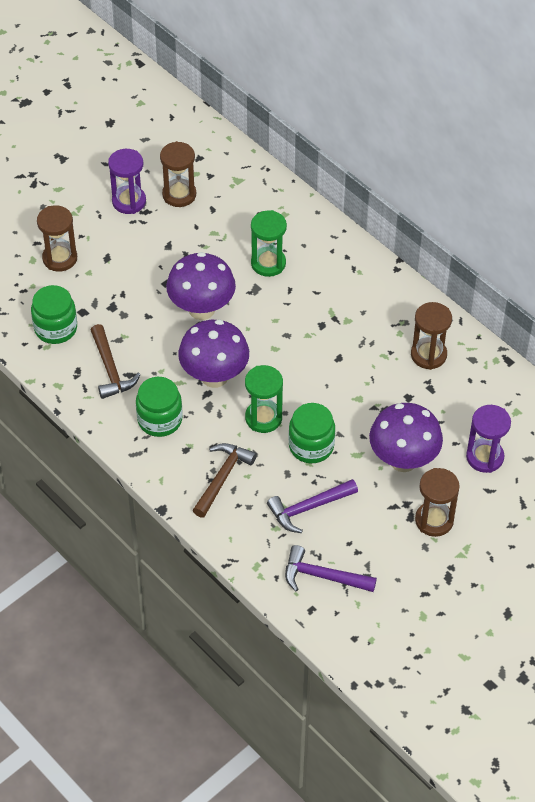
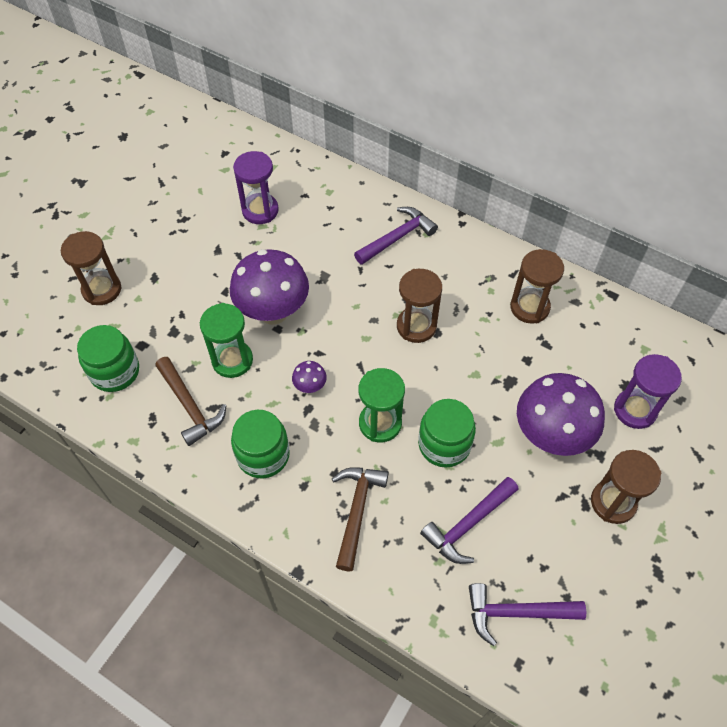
camera: 15 degrees left, 5 degrees up
(129, 201) = (163, 212): purple hourglass -> purple hourglass (260, 210)
(179, 194) = (214, 194): brown hourglass -> brown hourglass (416, 326)
(214, 376) = (310, 386): purple mushroom -> purple mushroom, size x0.42
(268, 263) = (329, 246): green hourglass -> green hourglass (232, 360)
(332, 269) = (397, 237): none -> purple hammer

